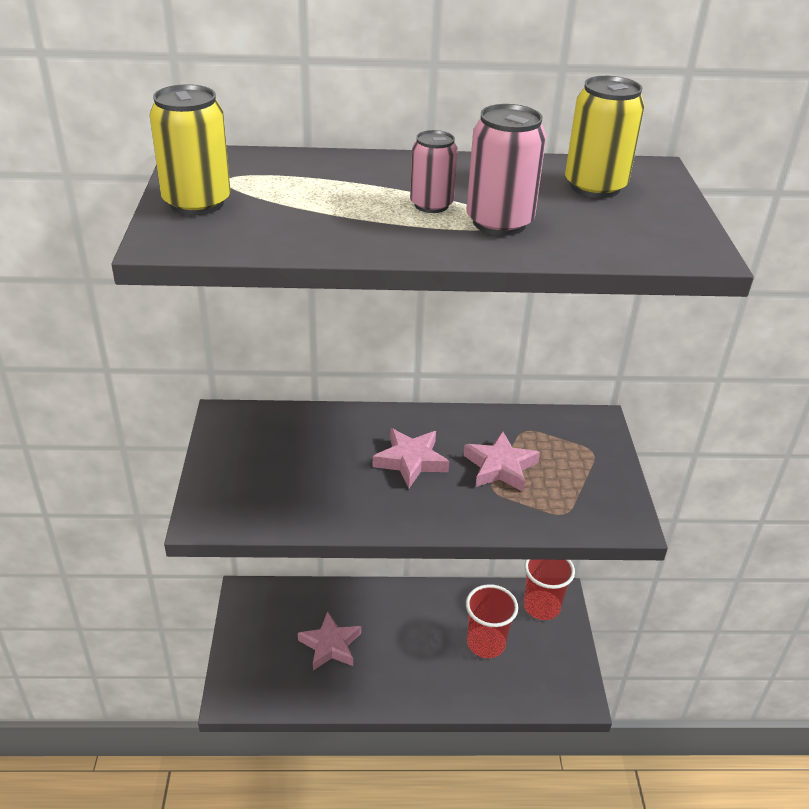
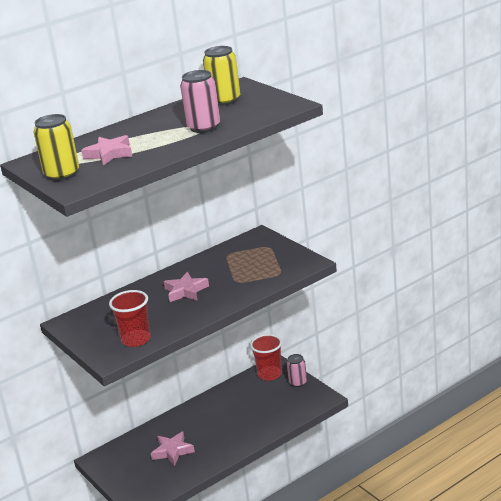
camera: 30 degrees left, 10 degrees down
(431, 205) = (166, 133): pink can -> pink can (298, 382)
(486, 643) = (256, 404): red cup -> red cup (136, 339)
(500, 467) = (231, 272): pink star -> pink star (109, 154)

